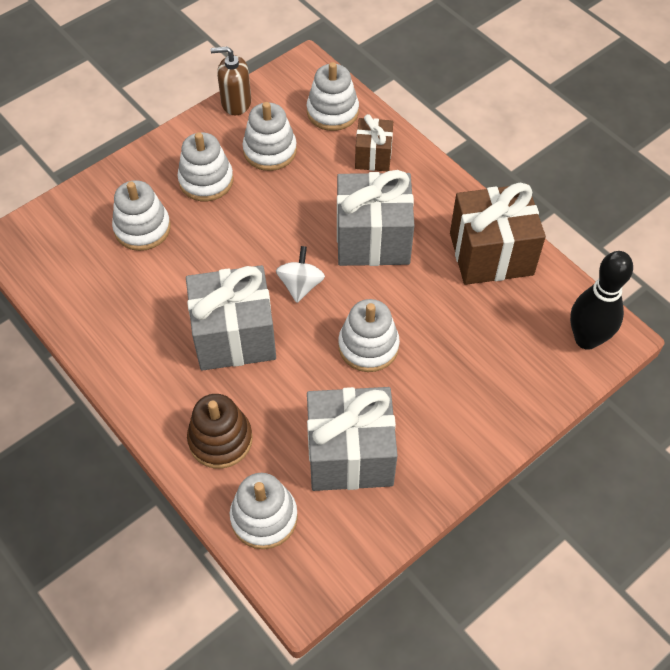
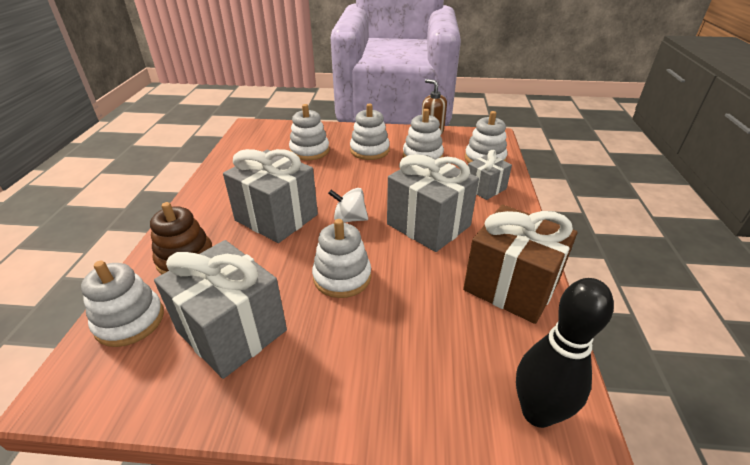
camera: 45 degrees right, 20 degrees down
(300, 285) = (349, 219): white spinning top -> white spinning top turned 135 degrees counterclockwise
(373, 156) = (485, 188): brown gift -> grey gift

